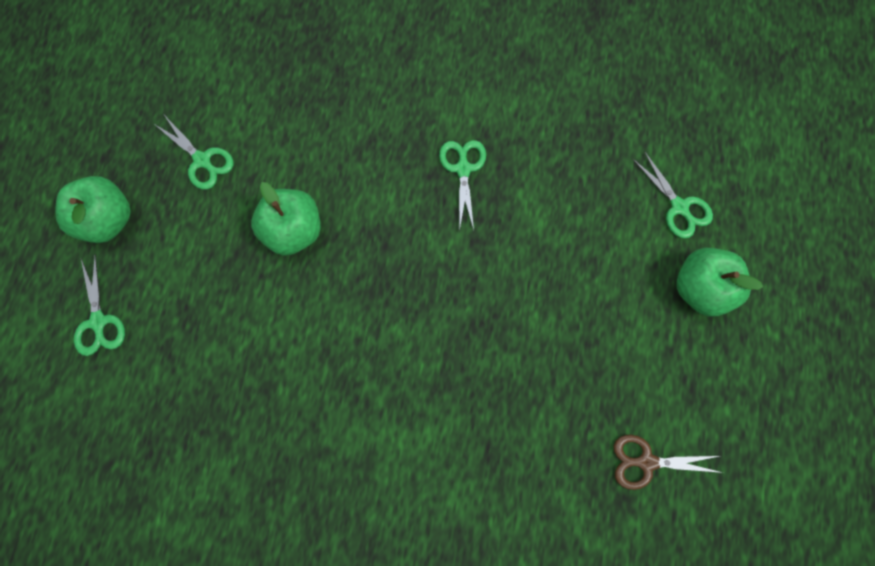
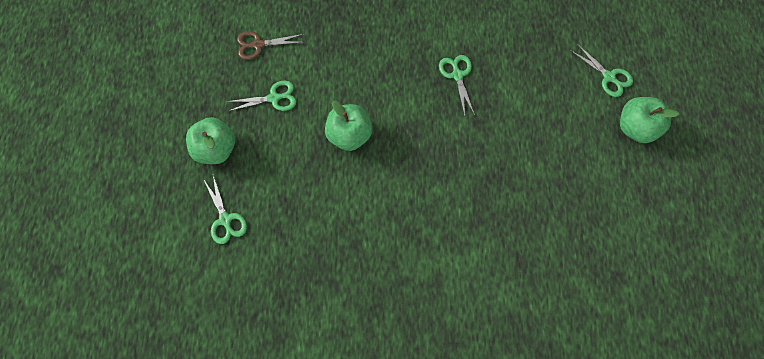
camera: 10 degrees left, 5 degrees down
(202, 160) = (274, 98): green scissors -> green scissors turned 45 degrees counterclockwise
(647, 462) = (627, 247): brown scissors -> brown scissors (258, 44)

